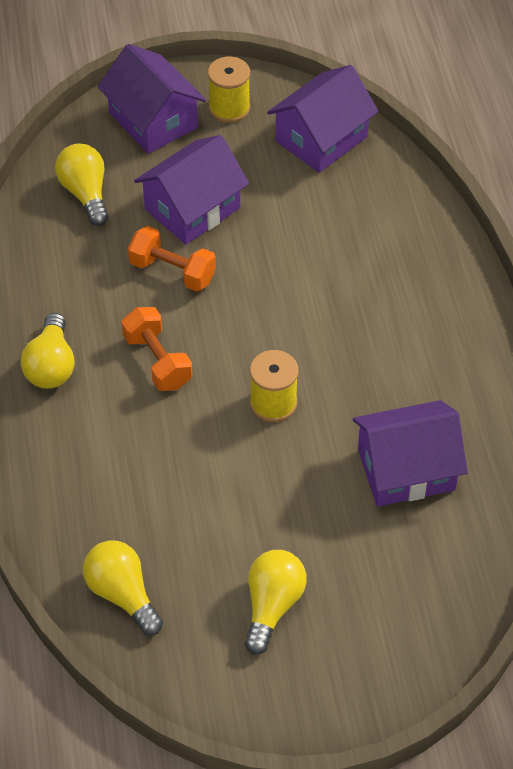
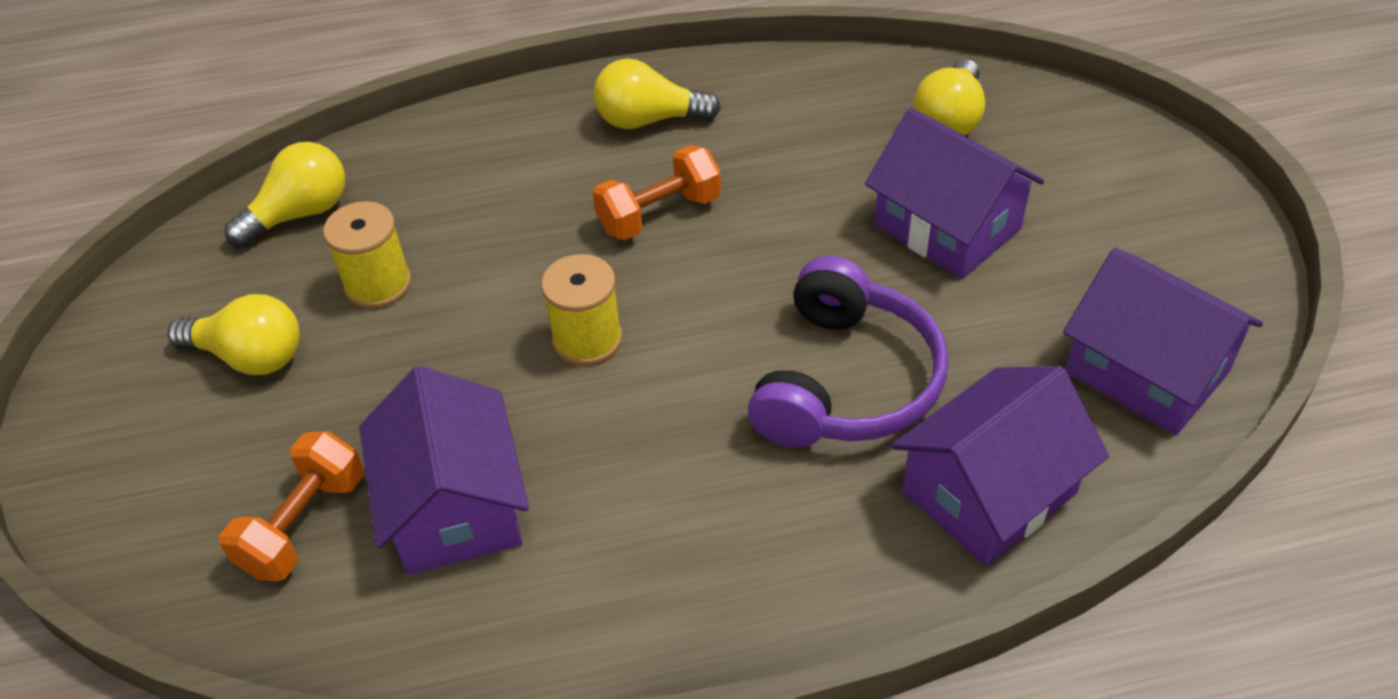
camera: 90 degrees right, 5 degrees down
(86, 193) = (949, 120): yellow light bulb -> yellow light bulb turned 135 degrees clockwise
(153, 120) = (1115, 171): purple house -> purple house (989, 492)
(172, 272) = (821, 216): orange dumbbell -> orange dumbbell (304, 524)
(229, 108) = (1175, 252): yellow spool -> yellow spool (378, 284)
(319, 272) = (846, 381): none -> purple headphones

